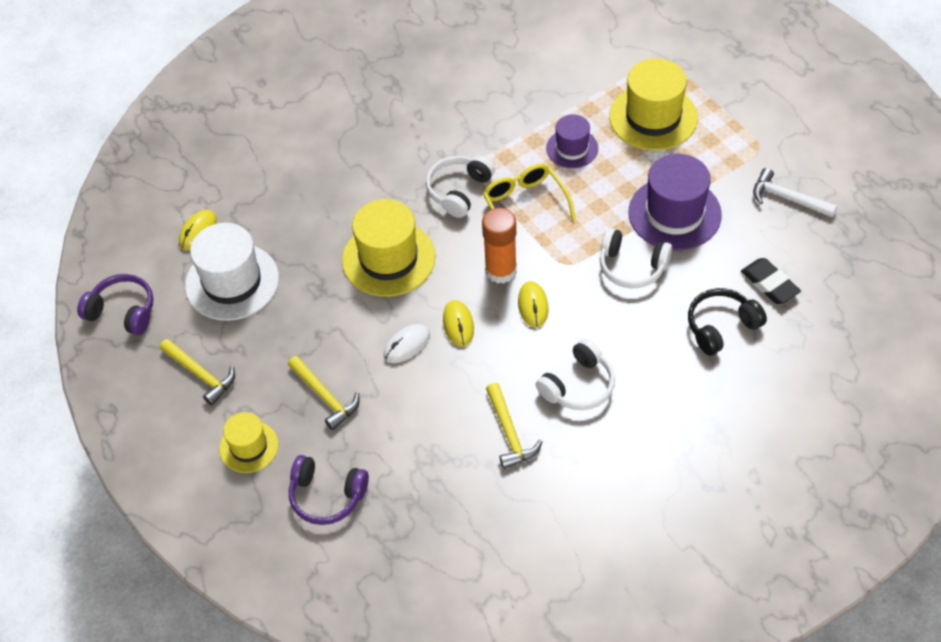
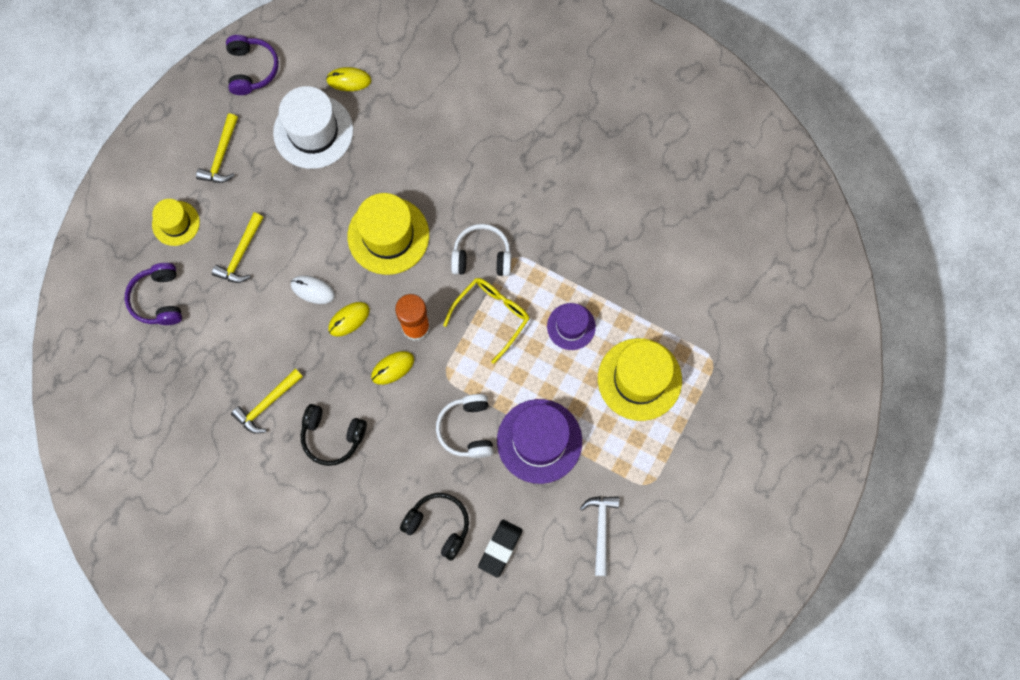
camera: 60 degrees right, 20 degrees up
(578, 385) = (332, 436): white headphones -> black headphones

